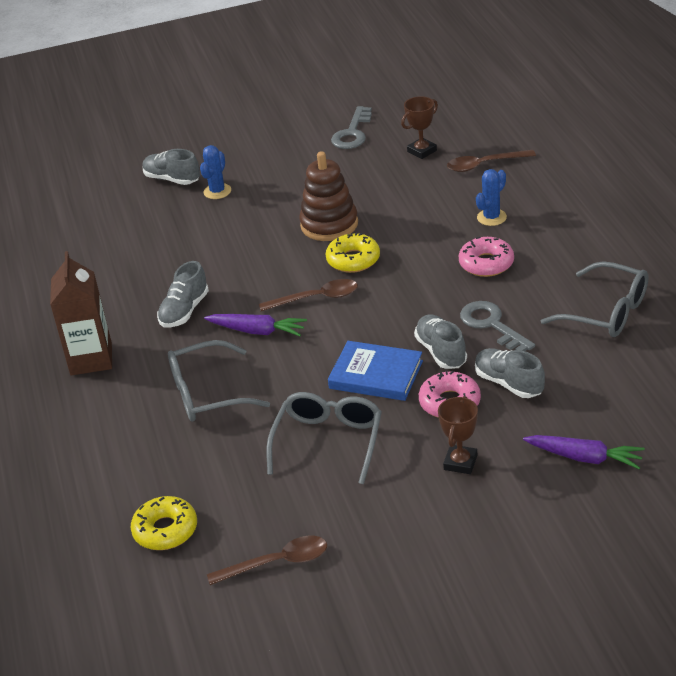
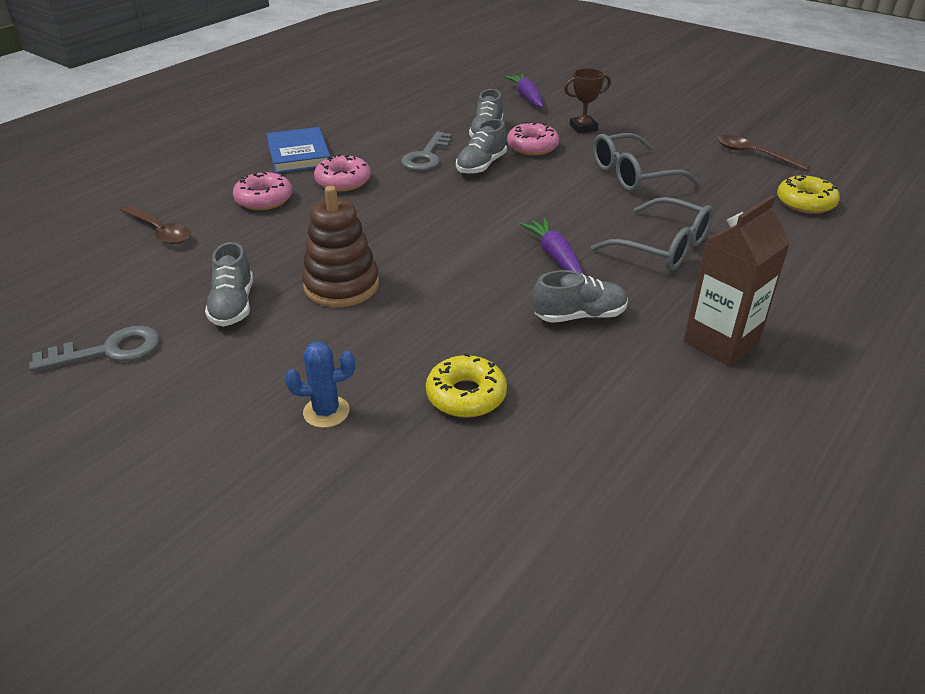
camera: 130 degrees left, 0 degrees up
(172, 179) = (321, 482): grey shoe -> grey shoe (233, 305)
(316, 298) = (474, 244): brown spoon -> none
(353, 260) = (394, 247): yellow donut -> yellow donut (466, 395)
(376, 375) = (539, 182): blue book -> blue book (299, 154)
(422, 151) = (142, 279): brown trophy -> none
(491, 217) = (264, 199): blue cactus -> pink donut
(606, 312) = (368, 123): grey glasses -> none

